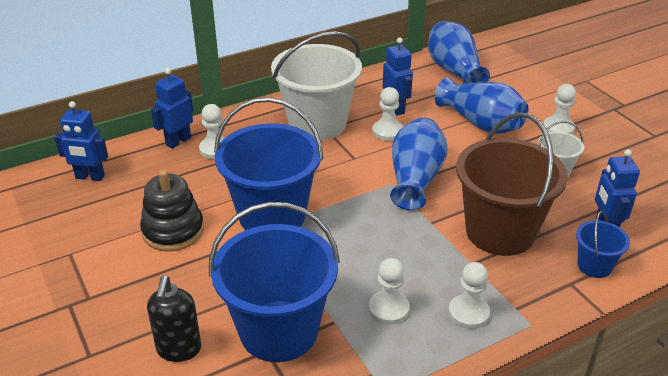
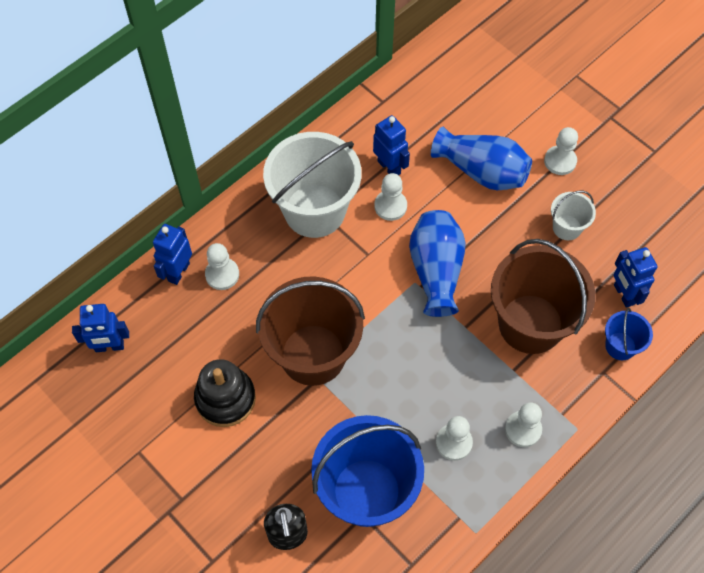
camera: 15 degrees left, 25 degrees up
(272, 215) = (313, 354): blue bucket -> brown bucket
(454, 71) = (435, 89): blue vase -> none

